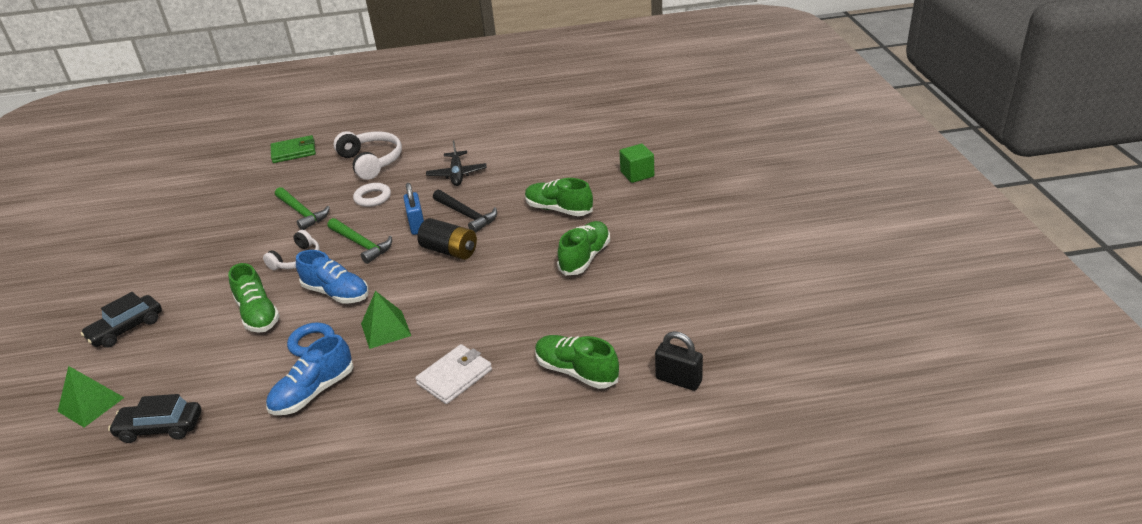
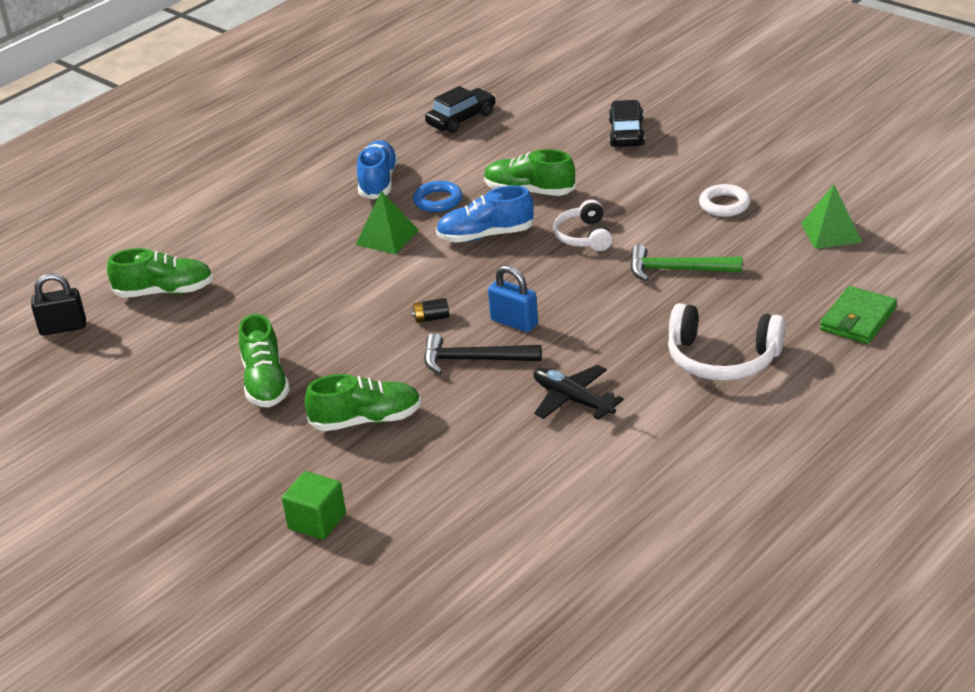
camera: 140 degrees right, 0 degrees up
(91, 404) = (544, 101): green pyramid -> green pyramid (831, 232)
(361, 244) = (542, 278): green hammer -> none
(372, 198) = (627, 322): white ring -> white ring (724, 205)
(450, 251) = (431, 318): black battery -> black battery, size x0.49
(454, 377) = (272, 241): white wallet -> none

